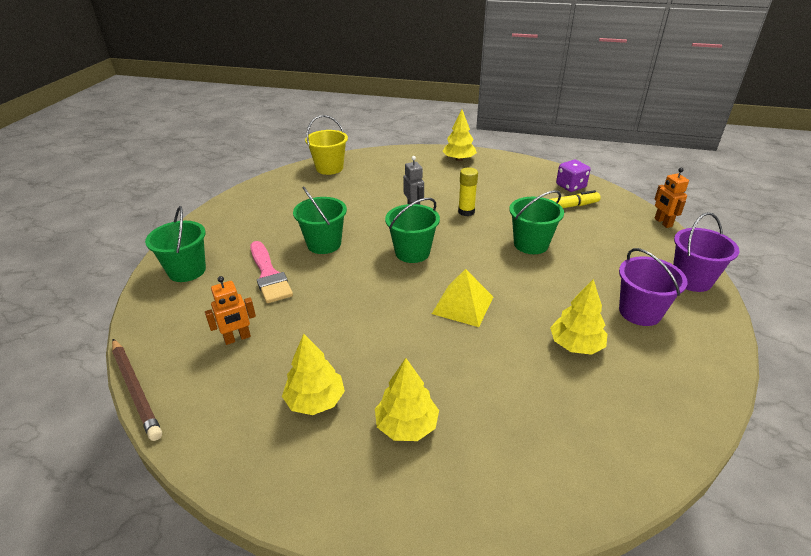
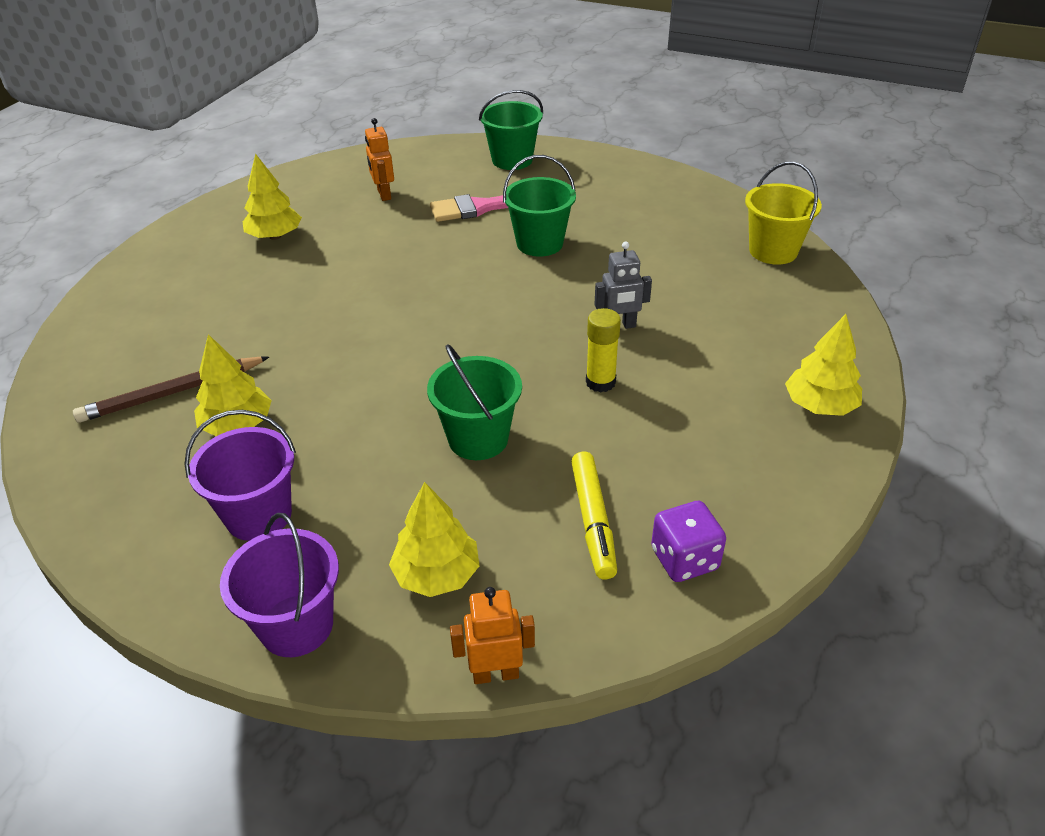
camera: 100 degrees right, 5 degrees up
(135, 390) = (344, 154): brown pencil -> brown pencil (171, 392)
(406, 425) = (211, 283): yellow tree -> yellow tree (436, 574)
(412, 252) = (495, 313): green bucket -> none
(462, 305) = (362, 342): yellow pyramid -> none

